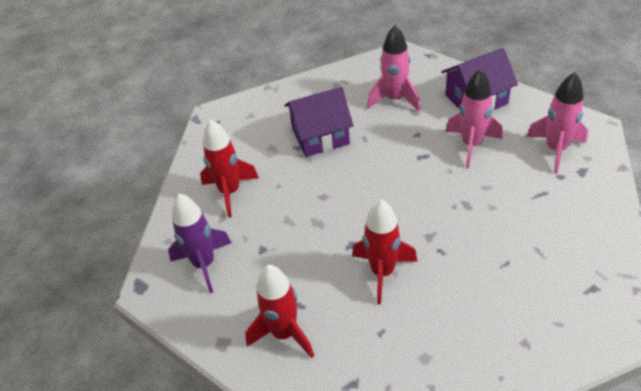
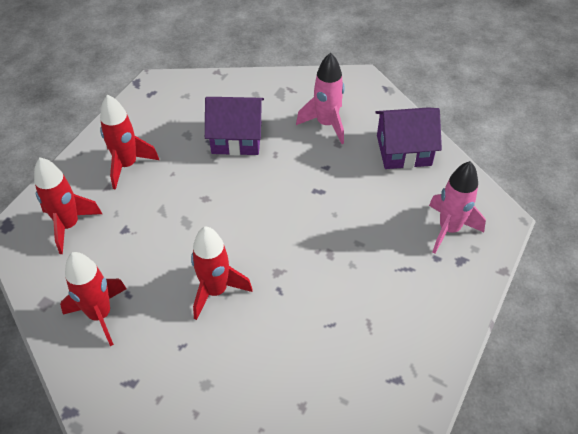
camera: 15 degrees right, 5 degrees up
(204, 264) = (69, 225): purple rocket -> red rocket
(471, 145) = (370, 196): pink rocket -> none

